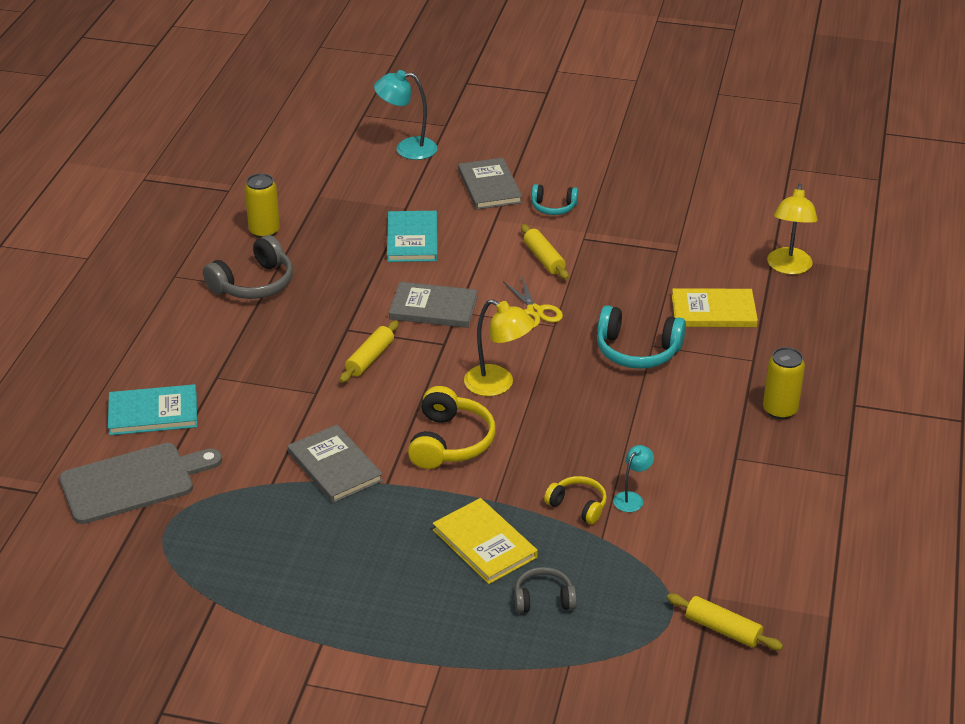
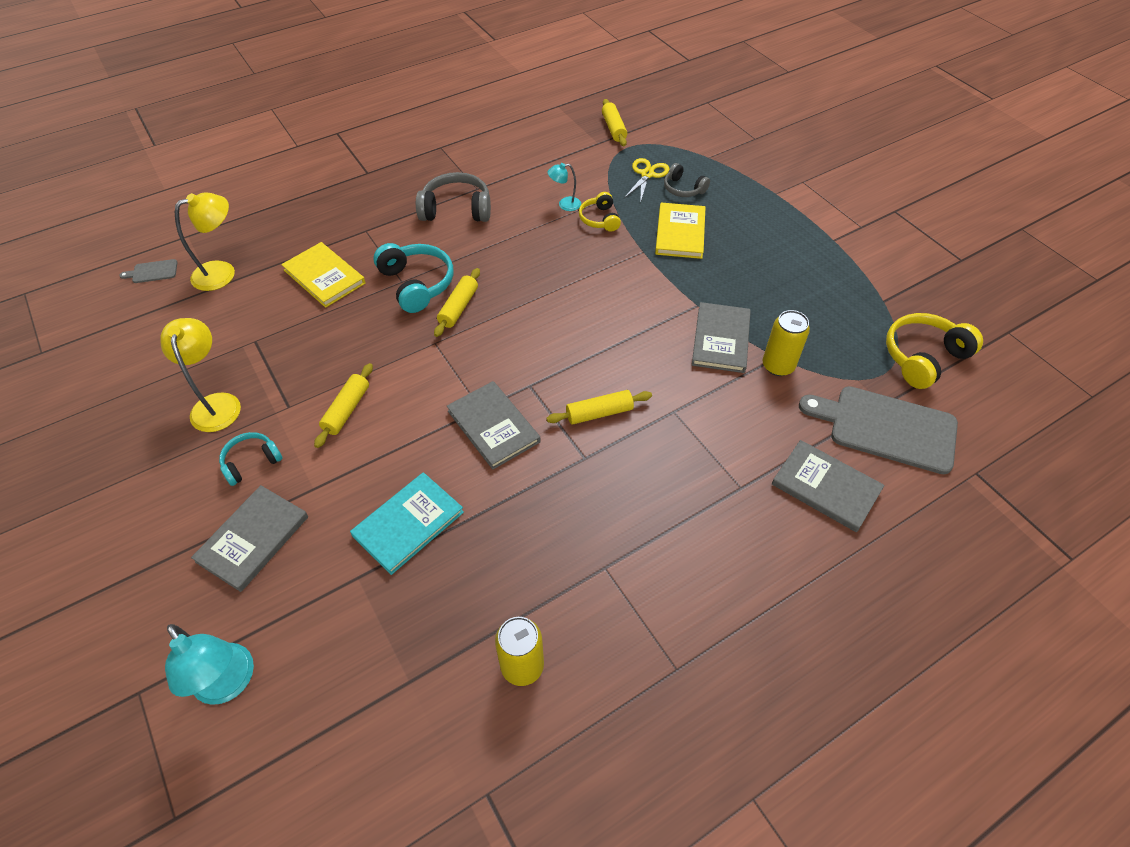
camera: 135 degrees left, 15 degrees up
(153, 413) = (825, 487): turquoise book -> grey book
(254, 284) = (608, 585): grey headphones -> grey headphones (456, 209)
(450, 442) = (623, 305): yellow headphones -> yellow headphones (923, 357)
(498, 385) = (538, 324): yellow lamp -> yellow lamp (216, 403)
(534, 311) = (429, 365): yellow scissors -> yellow scissors (647, 174)
(553, 207) = (251, 462): turquoise headphones -> turquoise headphones turned 90 degrees counterclockwise
(577, 356) = (458, 307): none -> yellow rolling pin
(780, 410) = (408, 195): yellow can -> yellow can (778, 366)
(834, 238) = (152, 272): none -> grey cutting board

